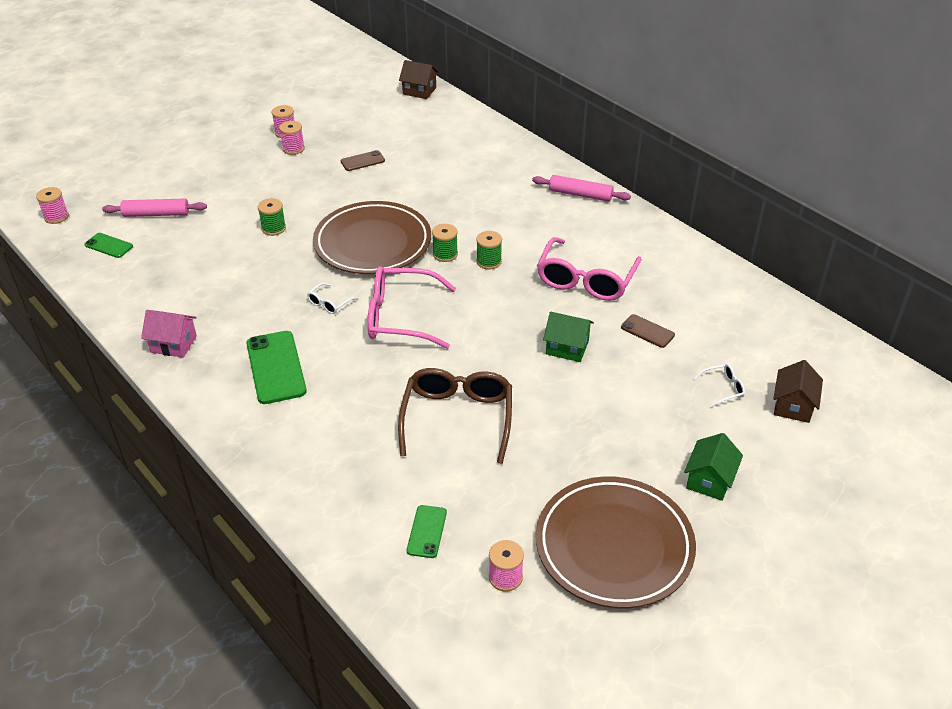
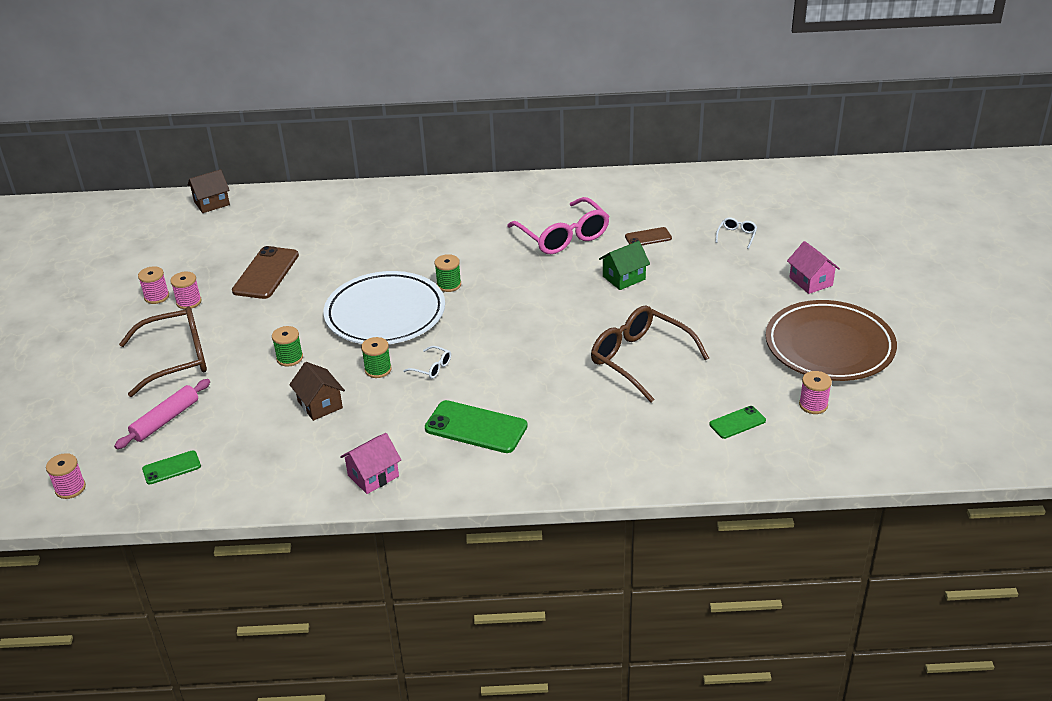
camera: 50 degrees left, 5 degrees down
(225, 180) = (176, 359): none -> brown glasses
(329, 303) = (432, 367): white glasses -> white glasses turned 45 degrees counterclockwise
(362, 161) = (266, 273): brown phone -> brown phone, size x1.82
(373, 243) = (385, 314): brown plate -> white plate
(401, 317) = (496, 338): pink glasses -> none
(426, 531) = (737, 422): green phone -> green phone turned 75 degrees counterclockwise
(489, 262) = (485, 269): green spool -> green spool (378, 369)
(580, 195) = (464, 193): pink rolling pin -> none
(709, 480) = (810, 281): green house -> pink house
(793, 406) = (781, 218): brown house -> brown house (320, 404)

